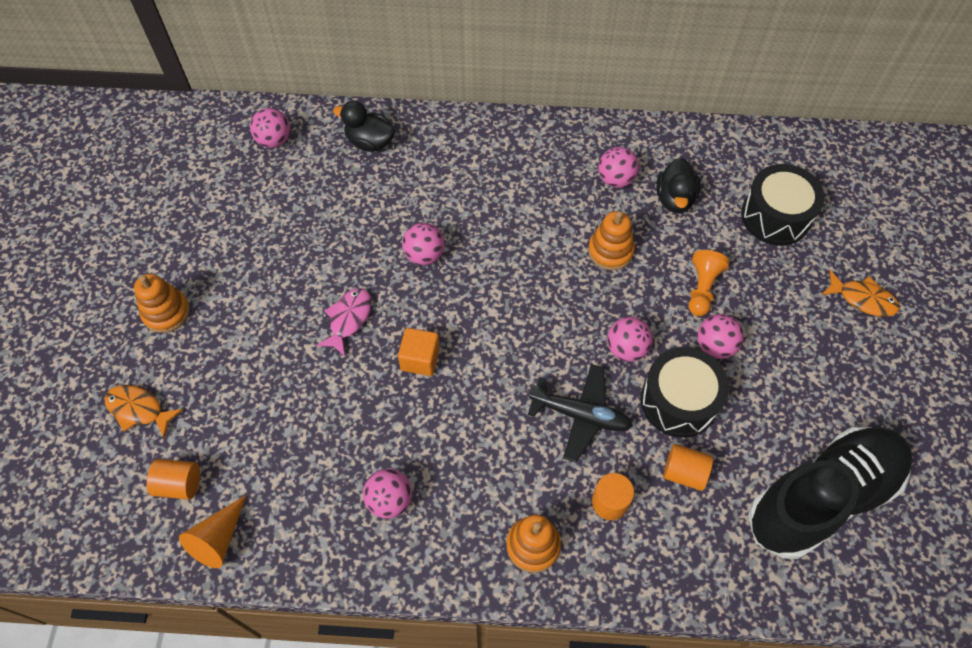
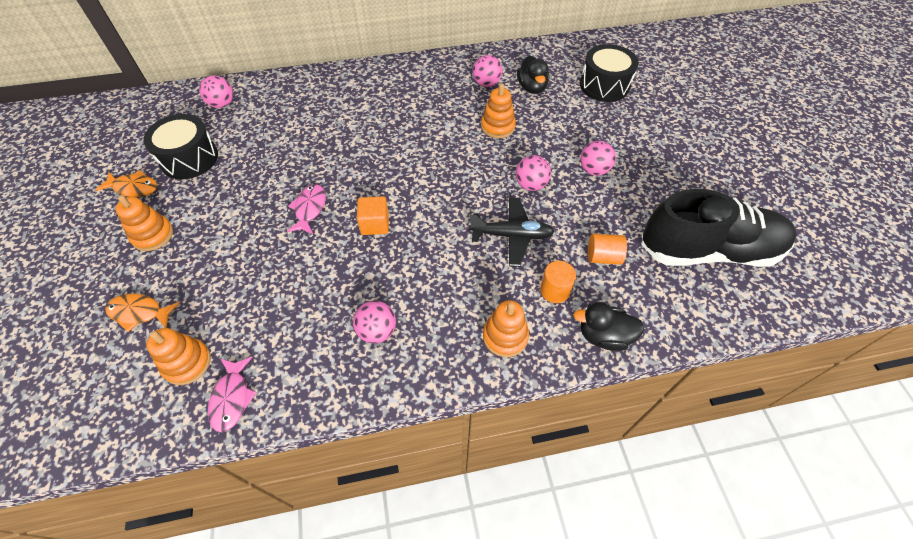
camera: 15 degrees left, 5 degrees down
(179, 484) = (187, 363): orange cylinder -> orange stacking toy
(218, 538) = (232, 398): orange cone -> pink fish
(370, 142) = (298, 92): black duck -> black duck (603, 336)
(424, 255) = (359, 155): pink ball -> none
(679, 401) = (581, 210): black drum -> black drum (189, 158)
(702, 288) = (571, 137): orange pawn -> none
(822, 498) = (708, 251): black shoe -> black shoe turned 45 degrees clockwise
(862, 299) = (682, 122): orange fish -> orange fish (134, 188)

